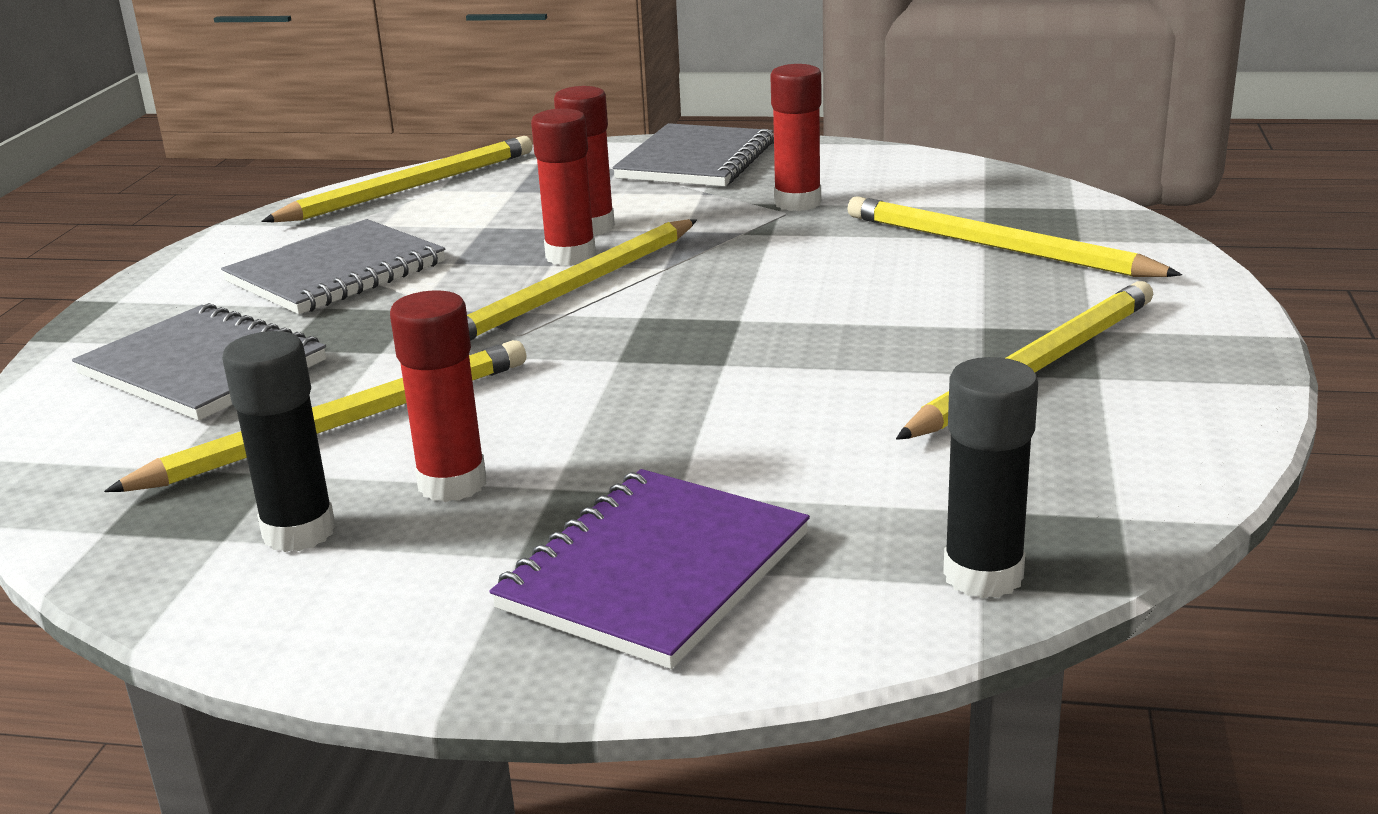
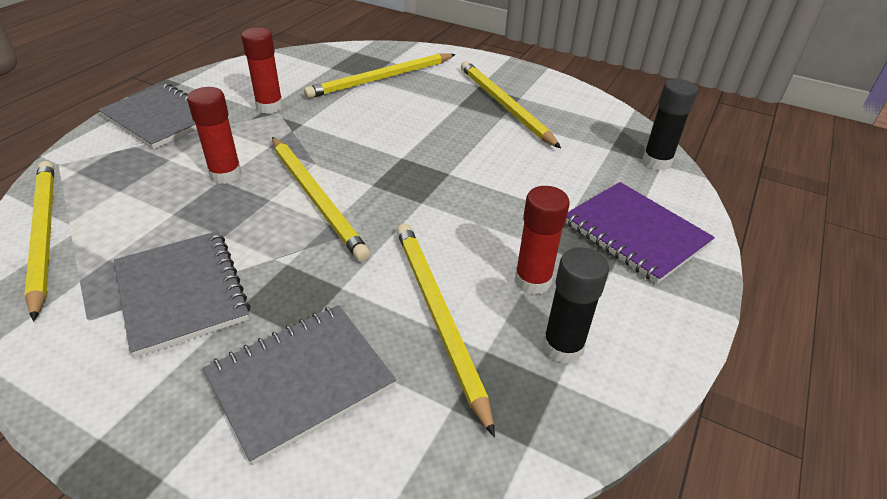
camera: 75 degrees left, 15 degrees up
(570, 256) = (264, 190): red glue stick -> none

